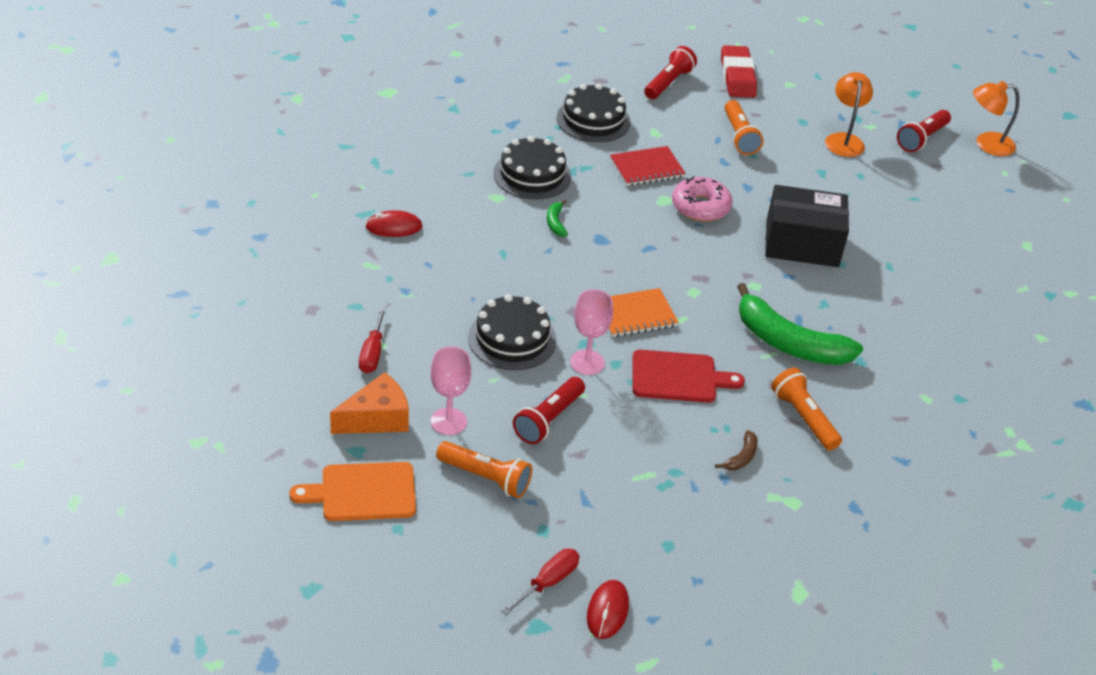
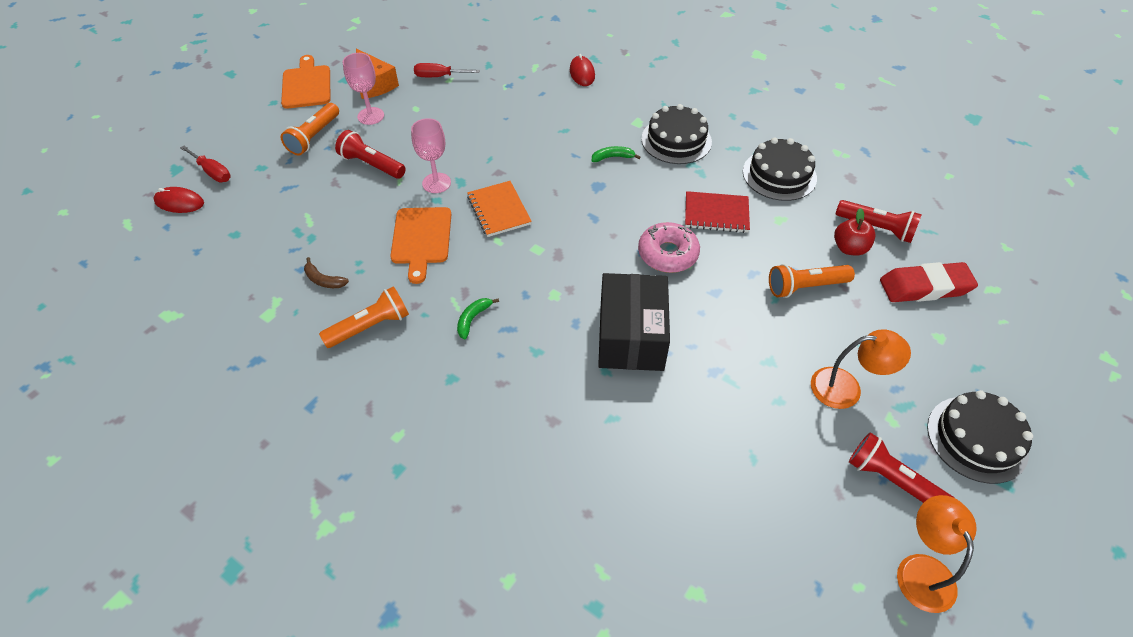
camera: 90 degrees right, 10 degrees up
(512, 339) = (461, 141): black cake -> black cake (977, 439)
(647, 168) = (716, 214): red notebook -> red notebook turned 60 degrees counterclockwise
(678, 377) = (421, 239): red cutting board -> orange cutting board
(693, 103) = (849, 248): none -> red apple
(789, 343) = (473, 319): green banana -> green banana, size x0.41

